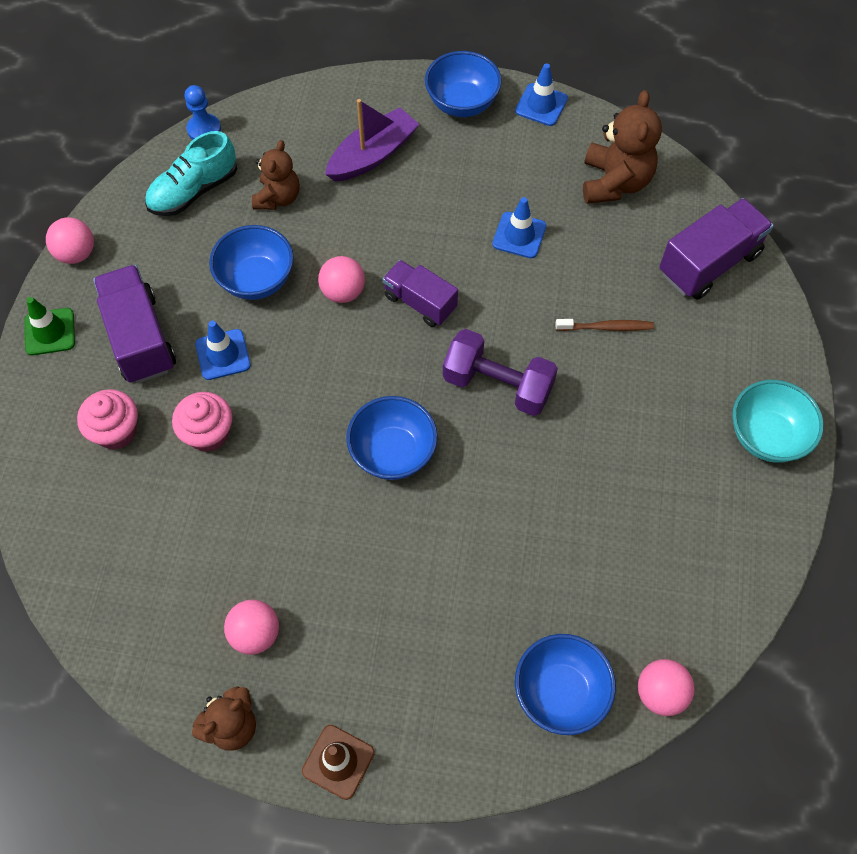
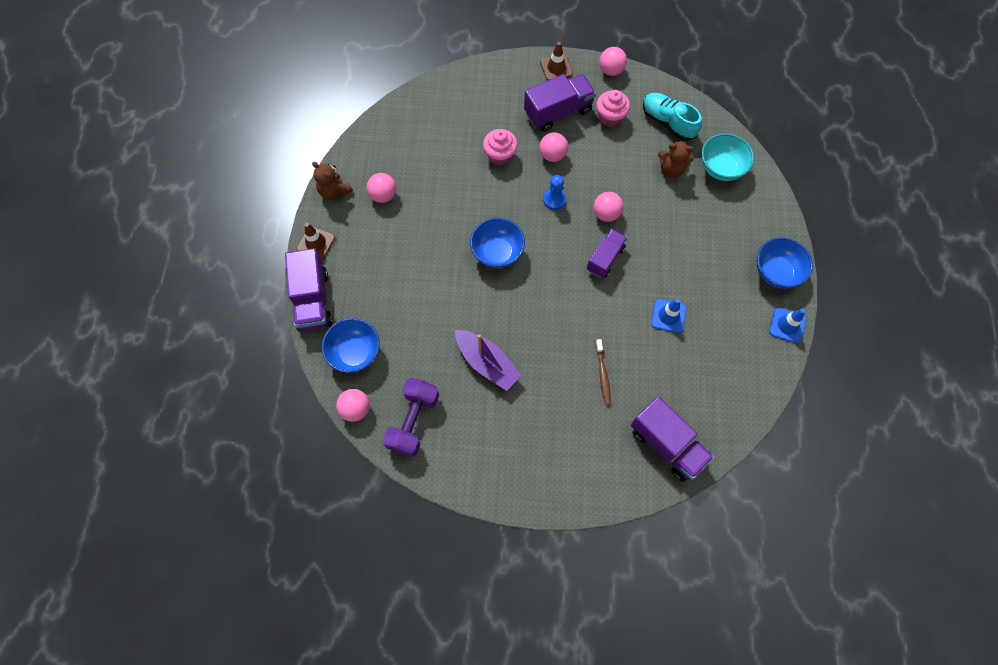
camera: 85 degrees right, 5 degrees up
(50, 332) = (556, 68): green traffic cone -> brown traffic cone
(116, 431) = (497, 111): pink cupcake -> pink cupcake (610, 117)
(204, 129) = (717, 120): blue pawn -> blue pawn (554, 199)
(223, 354) = (552, 155): blue traffic cone -> pink ball
(256, 280) = (607, 165): blue bowl -> none
(373, 155) = (718, 220): purple boat -> purple boat (487, 363)
(455, 767) = (313, 300): none -> purple truck
(497, 385) = (550, 308): purple dumbbell -> purple dumbbell (413, 421)
(615, 182) = (726, 378): brown teddy bear -> none
(766, 436) = (531, 480): turquoise bowl -> turquoise bowl (721, 168)

